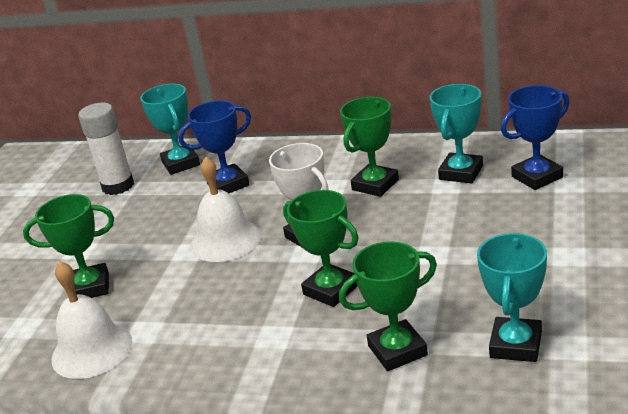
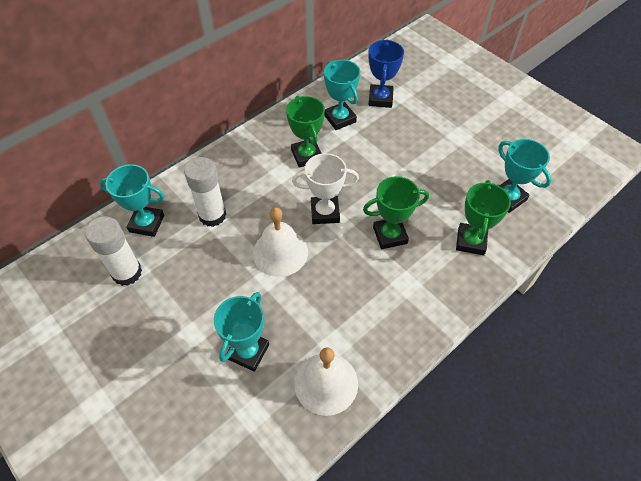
camera: 60 degrees left, 25 degrees up
(90, 287) = (248, 351): green trophy -> turquoise trophy
(228, 184) = (212, 215): blue trophy -> white glue stick

